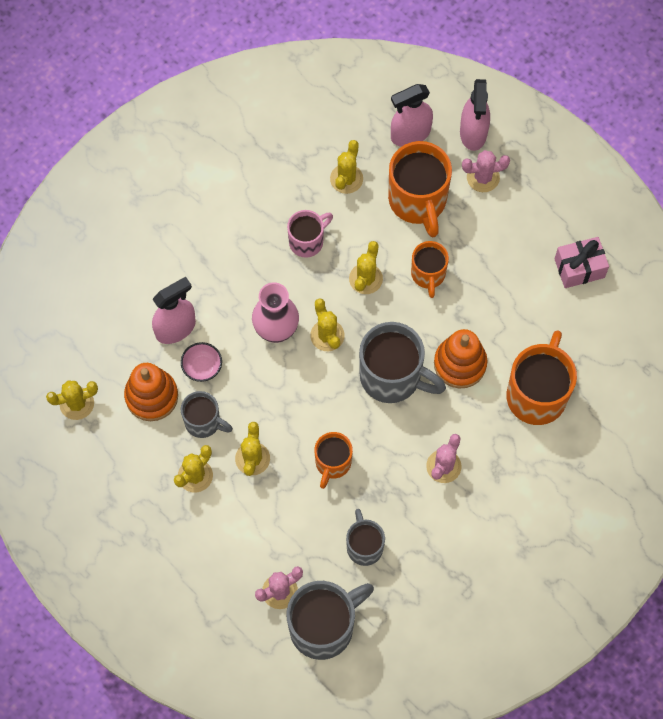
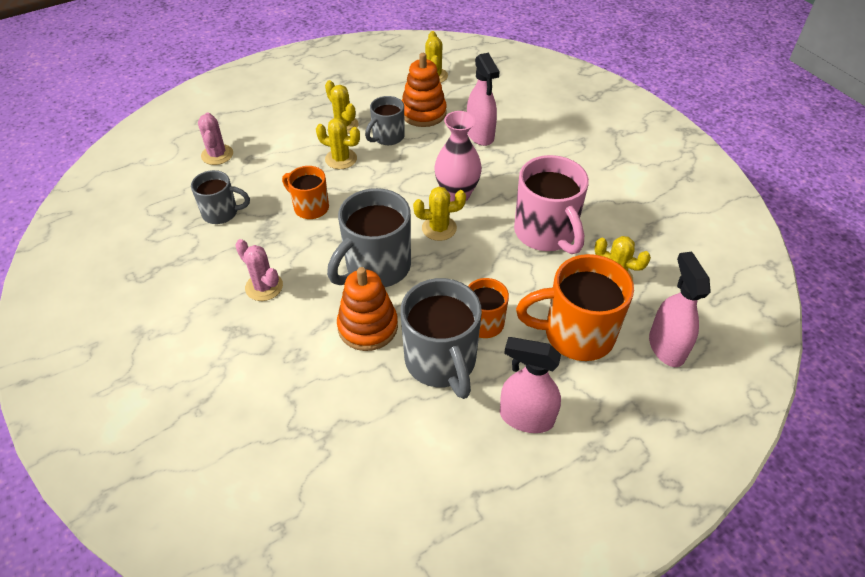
camera: 105 degrees right, 20 degrees down
(202, 367) = (438, 144): pink bowl -> none
(307, 241) = (546, 233): pink mug -> pink mug, size x1.71
(324, 626) = (170, 174): grey mug -> grey mug (441, 362)
(365, 279) = (492, 269): yellow cactus -> none
(473, 133) = (663, 413): pink spray bottle -> pink spray bottle (526, 417)
(483, 177) = (598, 407): pink cactus -> none
(537, 394) = (302, 391): orange mug -> none
(579, 268) = (447, 485): pink gift -> none

